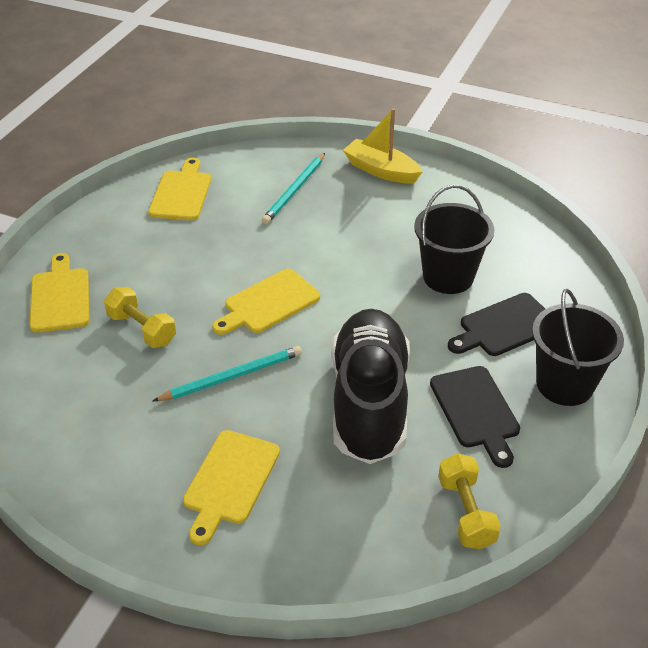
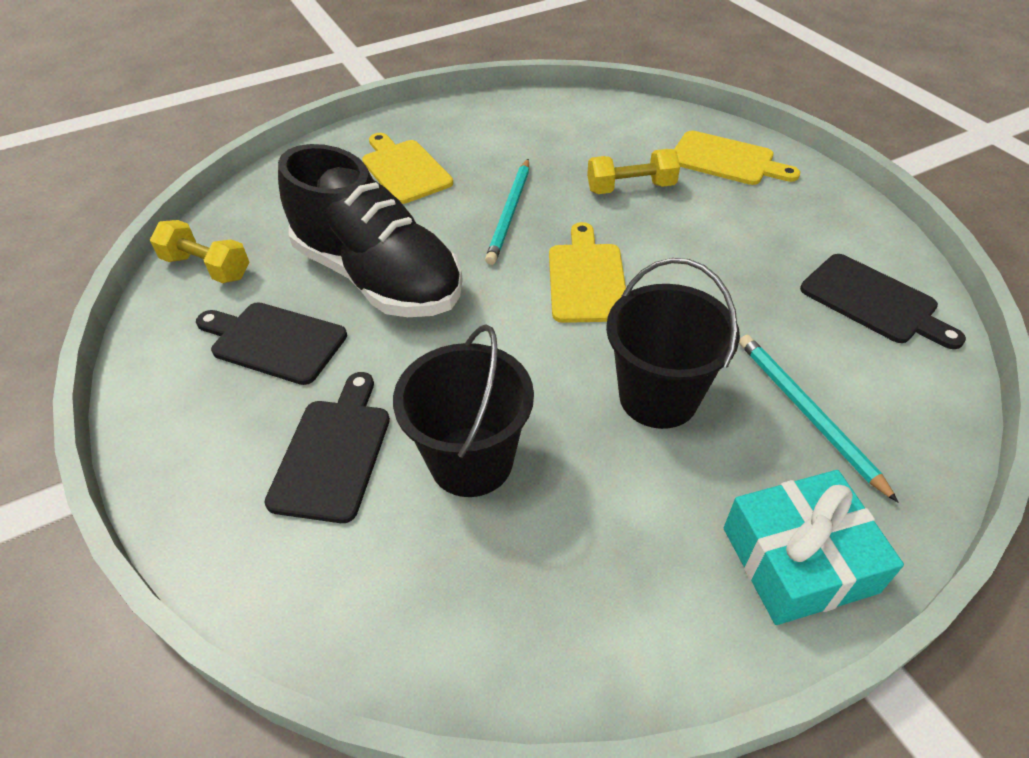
camera: 130 degrees right, 5 degrees up
(181, 193) = (873, 301): yellow cutting board -> black cutting board
(381, 170) = (799, 560): yellow boat -> turquoise gift
(564, 384) = (202, 439): black bucket -> black bucket (658, 397)

